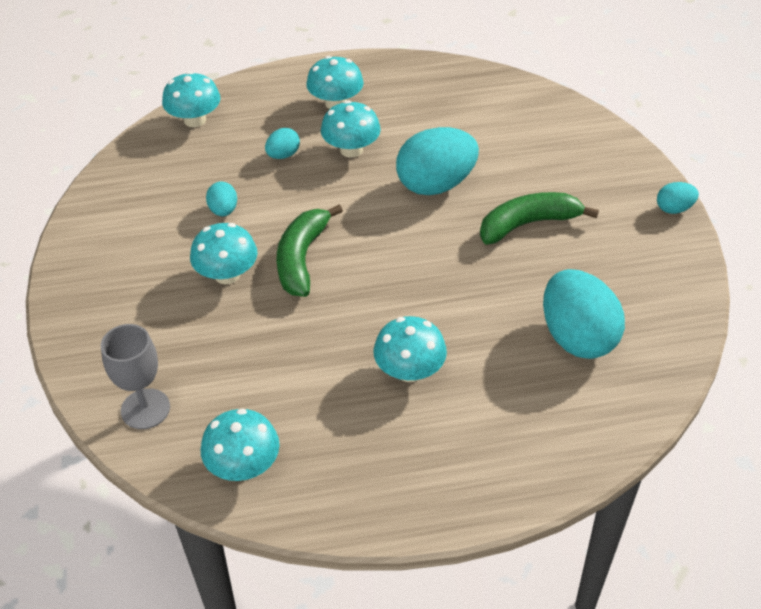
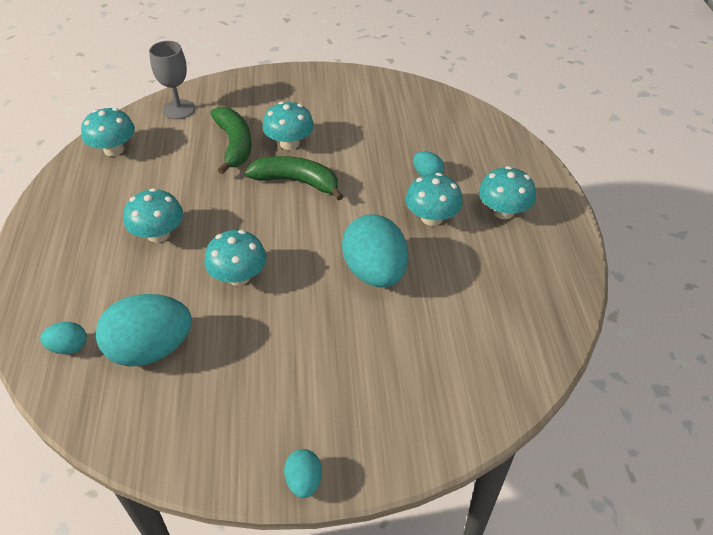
camera: 95 degrees right, 0 degrees up
(195, 120) = (477, 126): turquoise mushroom -> turquoise mushroom (238, 276)
(223, 210) = (361, 142): turquoise egg -> turquoise egg (69, 347)
(528, 224) = (306, 336): green banana -> green banana (234, 144)

